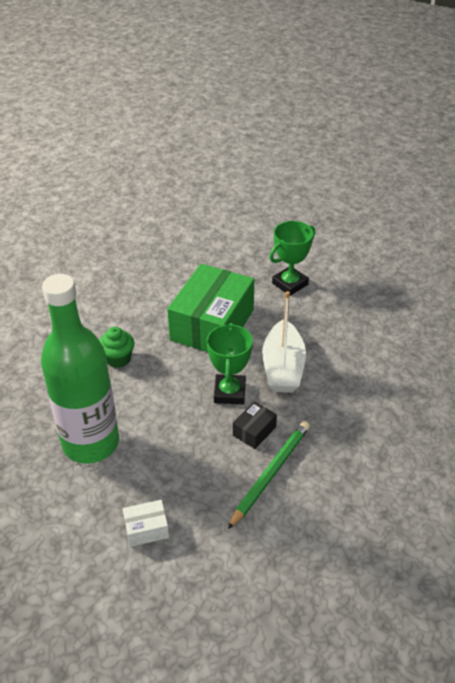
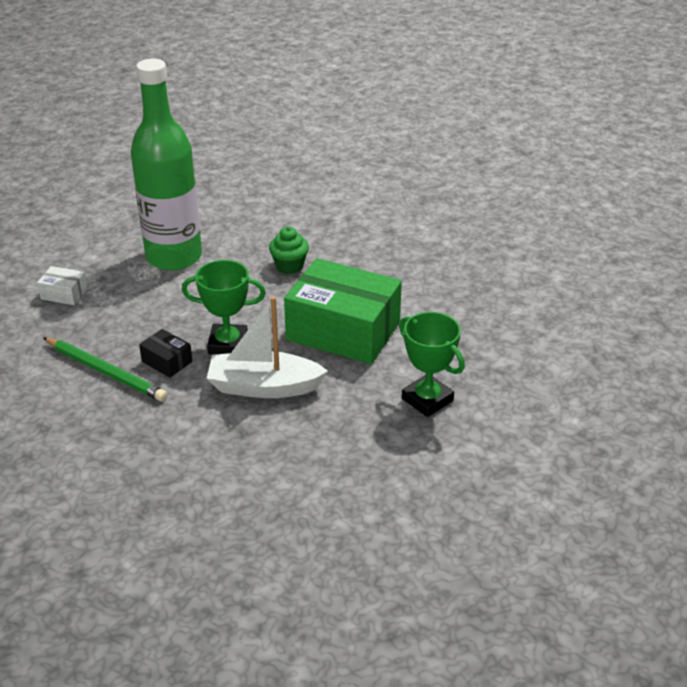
camera: 90 degrees right, 5 degrees down
(146, 529) = (64, 294): white box -> white box turned 60 degrees counterclockwise

